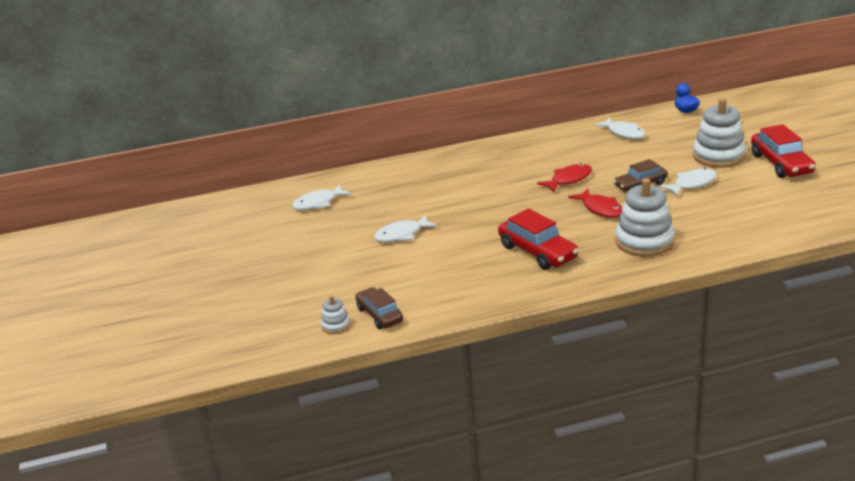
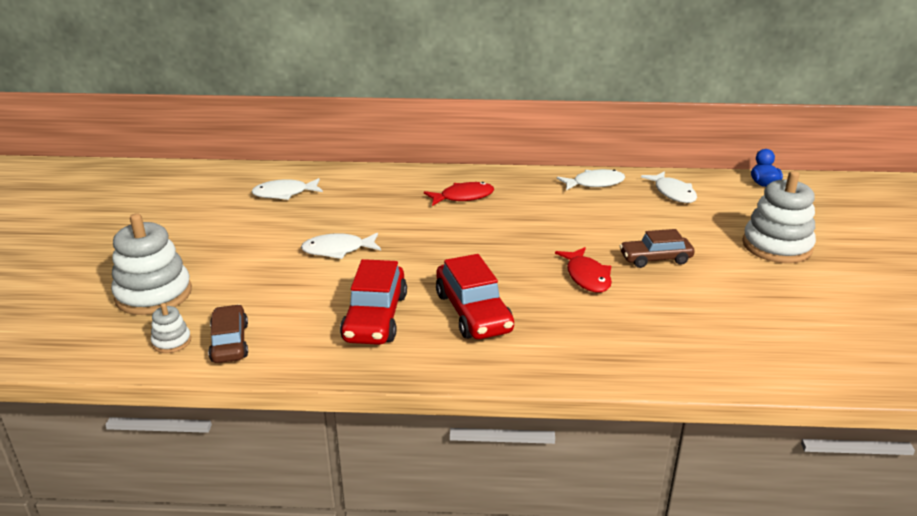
camera: 15 degrees right, 0 degrees up
(568, 180) = (572, 232): red fish -> red fish (463, 197)
(644, 241) = (615, 334): white stacking toy -> white stacking toy (153, 294)
(692, 184) = (722, 273): white fish -> white fish (594, 183)
(781, 164) = (857, 275): red car -> red car (375, 317)

